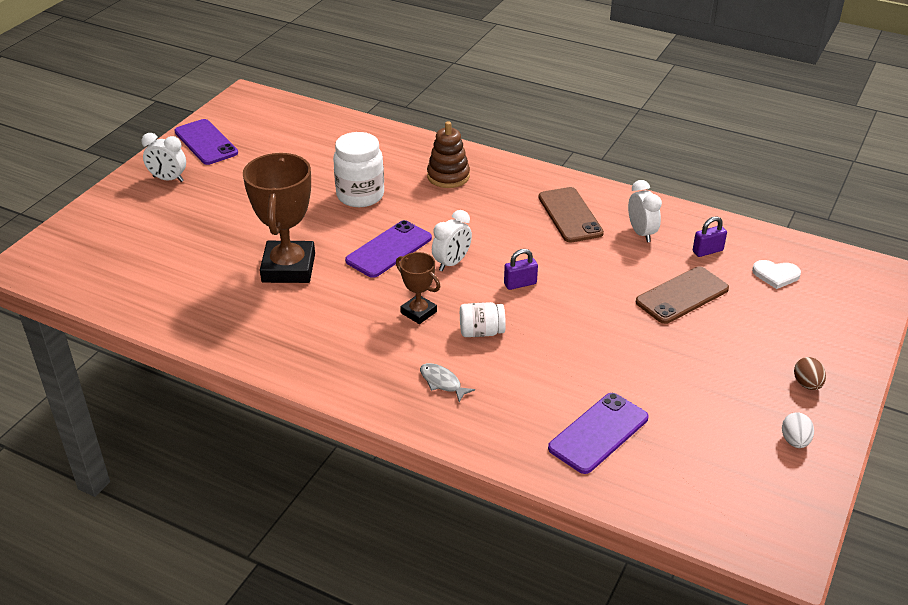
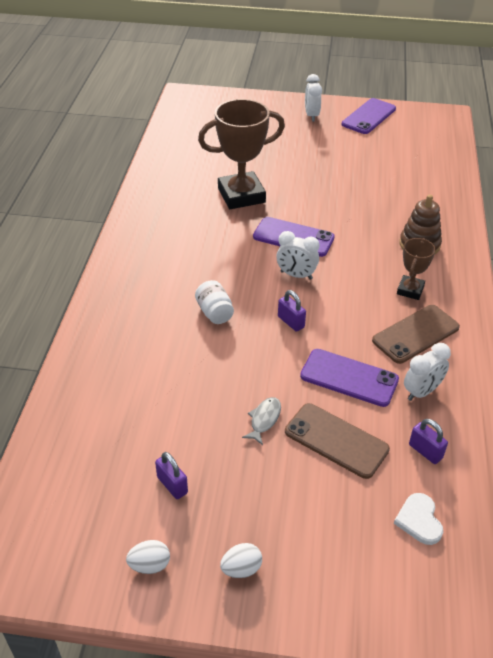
camera: 70 degrees right, 5 degrees up
(360, 195) = (355, 204): white jar -> none
(418, 312) = (222, 272): brown trophy -> brown trophy (410, 290)
(442, 382) = (144, 304): grey fish -> grey fish (264, 420)
(598, 433) = (115, 410): purple phone -> purple phone (349, 378)
(707, 409) = (172, 485): none -> purple padlock
(807, 384) = (241, 569): brown egg -> white egg

